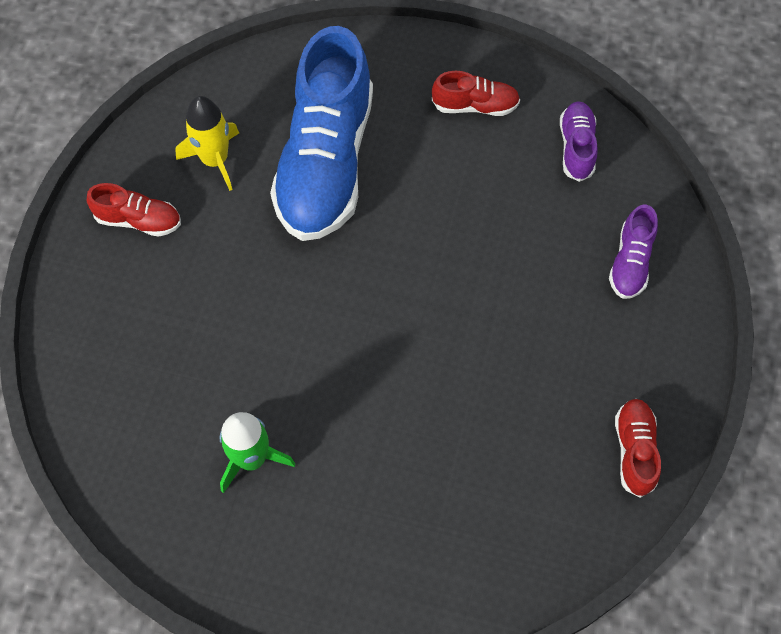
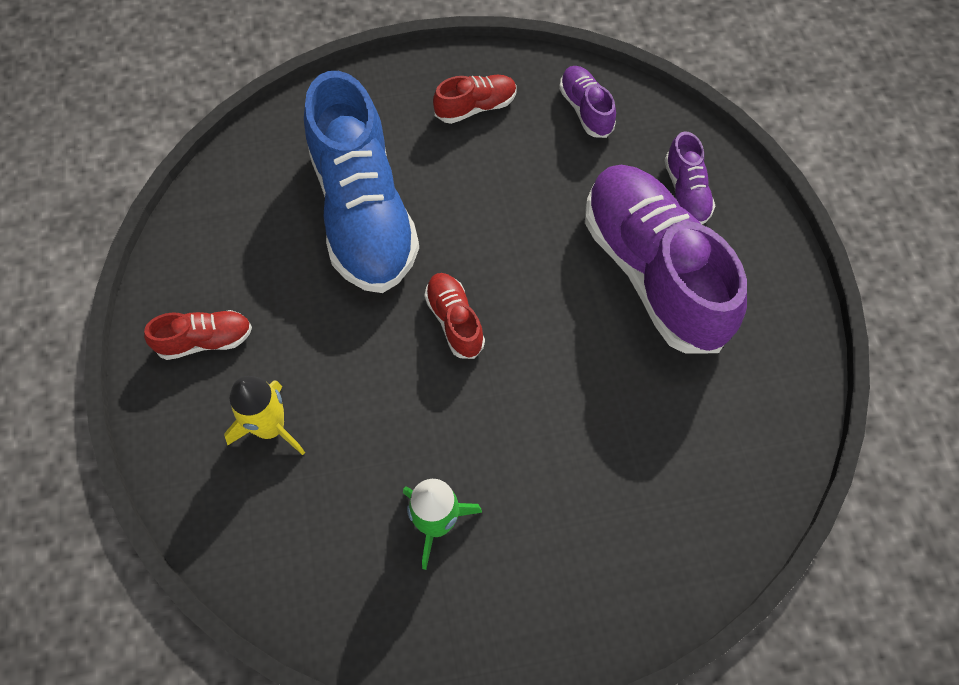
camera: 25 degrees left, 0 degrees up
(215, 160) = (253, 252): yellow rocket -> yellow rocket (270, 427)
(559, 323) = (653, 271): none -> purple shoe
(634, 450) = (779, 357): red shoe -> red shoe (454, 321)

